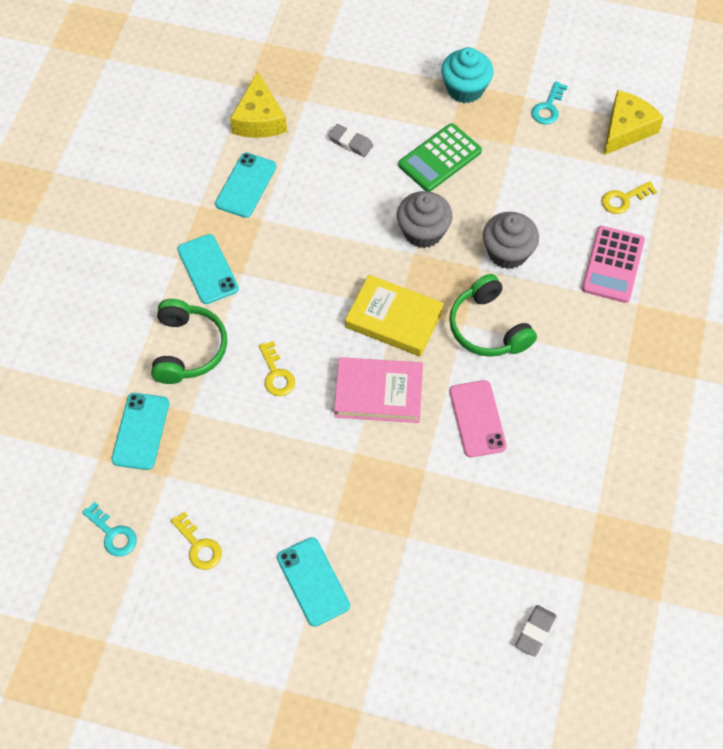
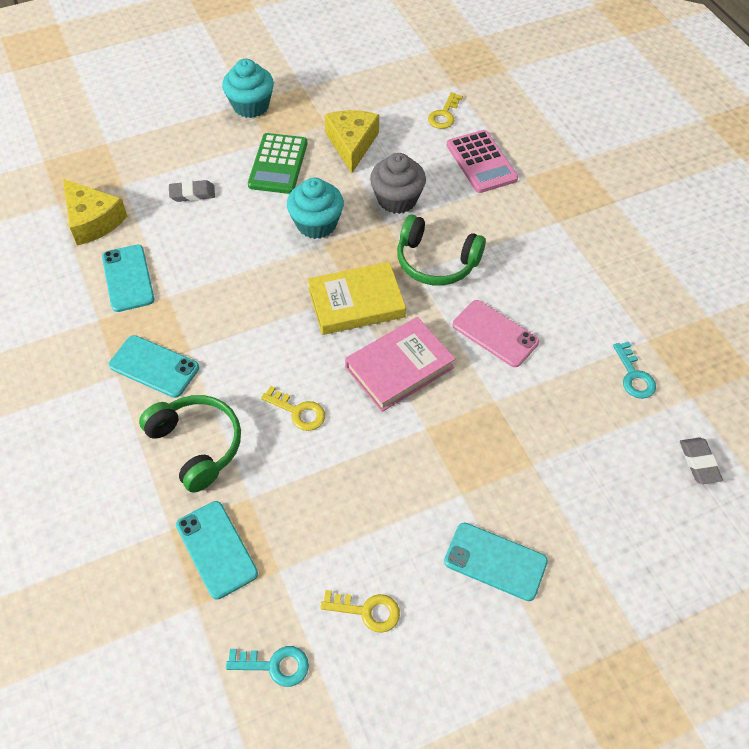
camera: 40 degrees left, 5 degrees down
(423, 232) = (316, 224): grey cupcake -> turquoise cupcake
(548, 107) = (328, 85): turquoise key -> turquoise key (634, 376)
(626, 129) = (399, 69): yellow cheese -> yellow cheese (352, 144)

